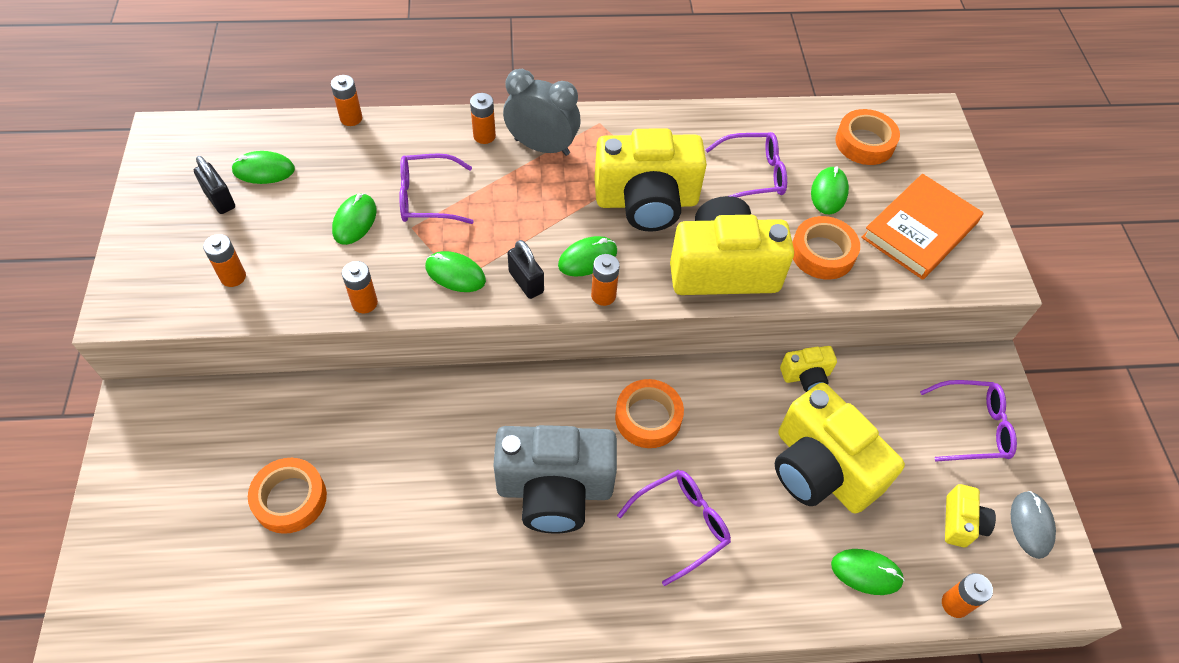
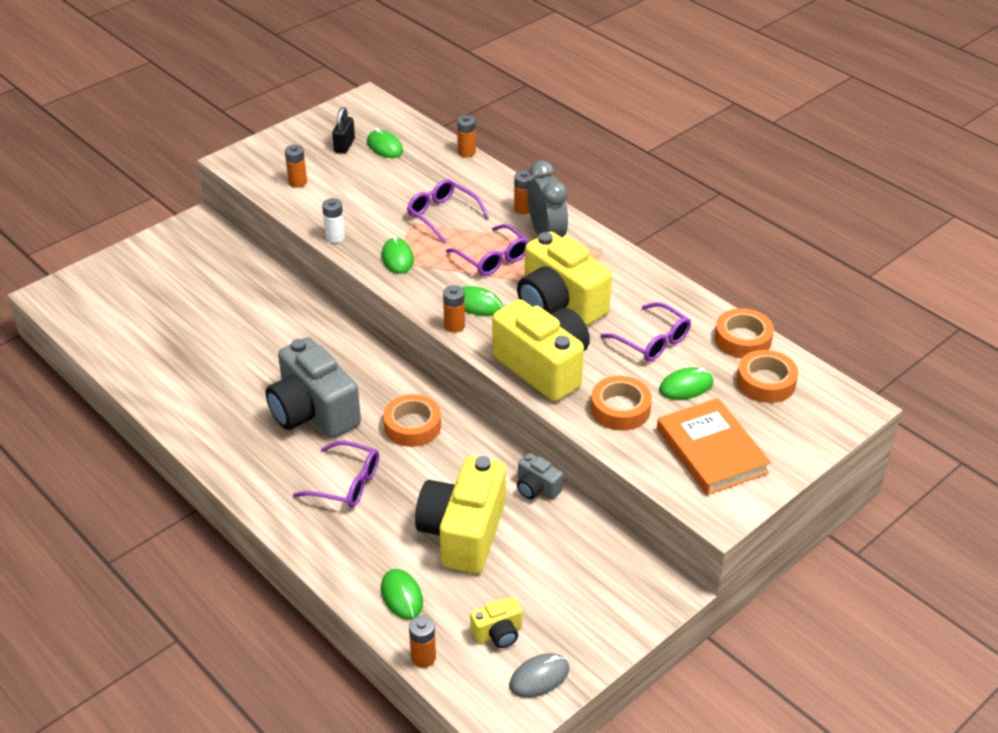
camera: 55 degrees right, 15 degrees down
(290, 499) = (199, 311): orange tape -> orange tape (742, 339)
(354, 221) = (389, 199): green mouse -> none
(364, 303) = (335, 237): orange battery -> white battery
(526, 282) = (425, 289): black padlock -> none
(806, 376) = (537, 488): yellow camera -> grey camera
(919, 230) = (711, 451): orange book -> orange book turned 60 degrees clockwise
(972, 427) = (595, 604): purple glasses -> purple glasses (493, 258)

